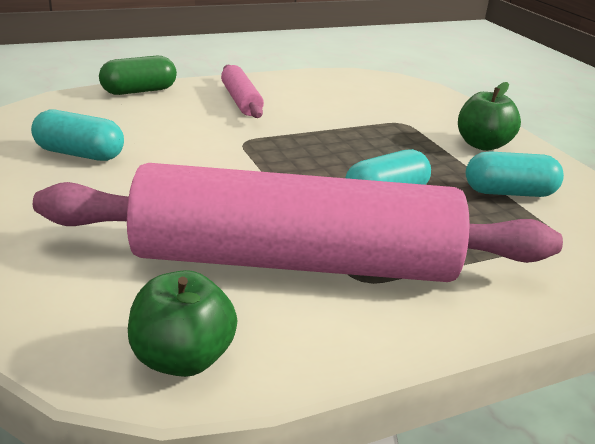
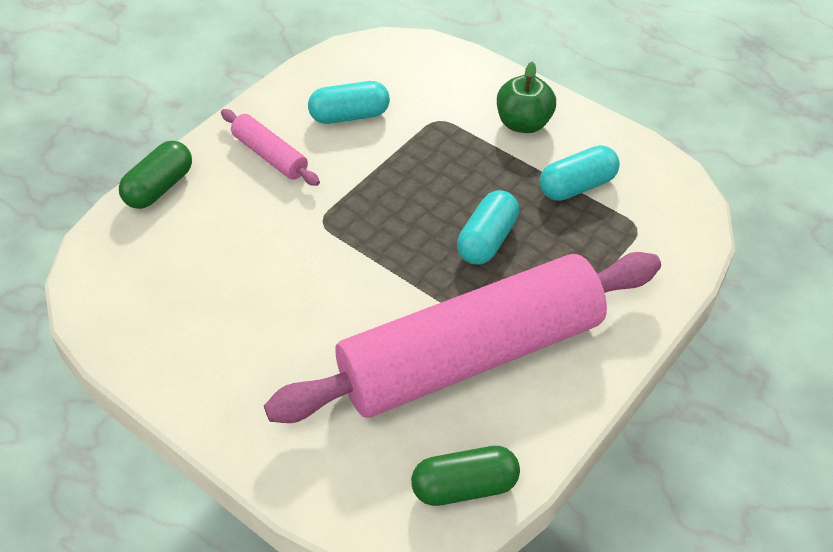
camera: 25 degrees left, 20 degrees up
(79, 154) = (196, 314): turquoise capsule -> turquoise capsule (349, 116)
(182, 358) = (464, 487): green apple -> green capsule

